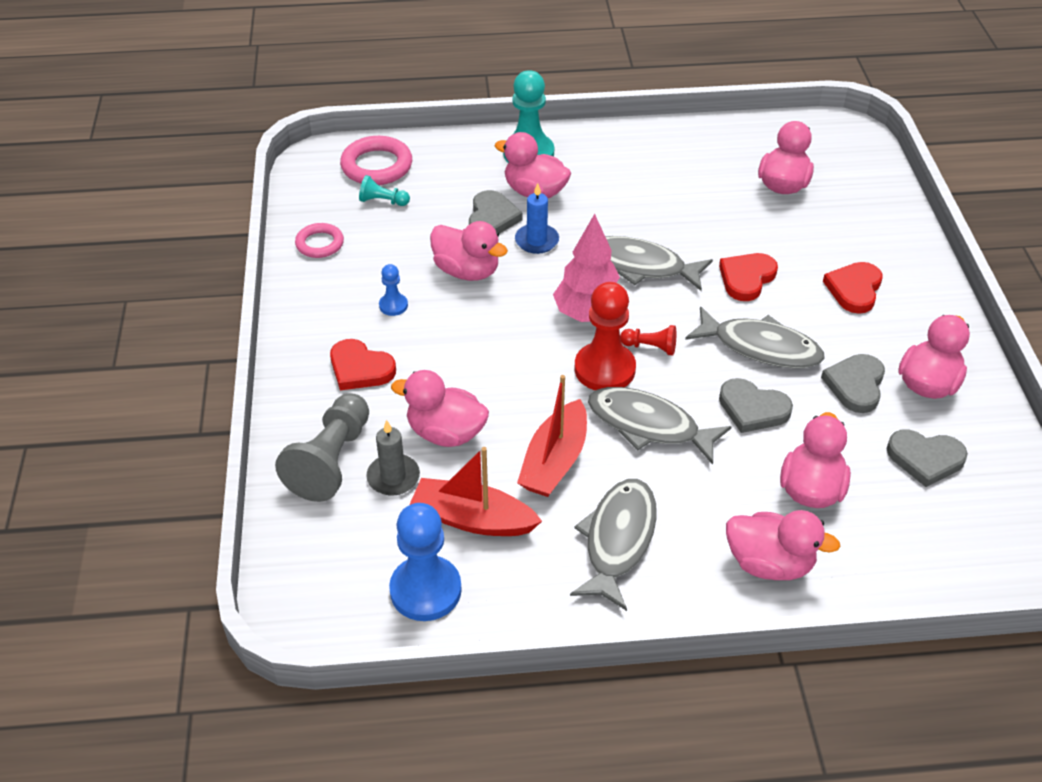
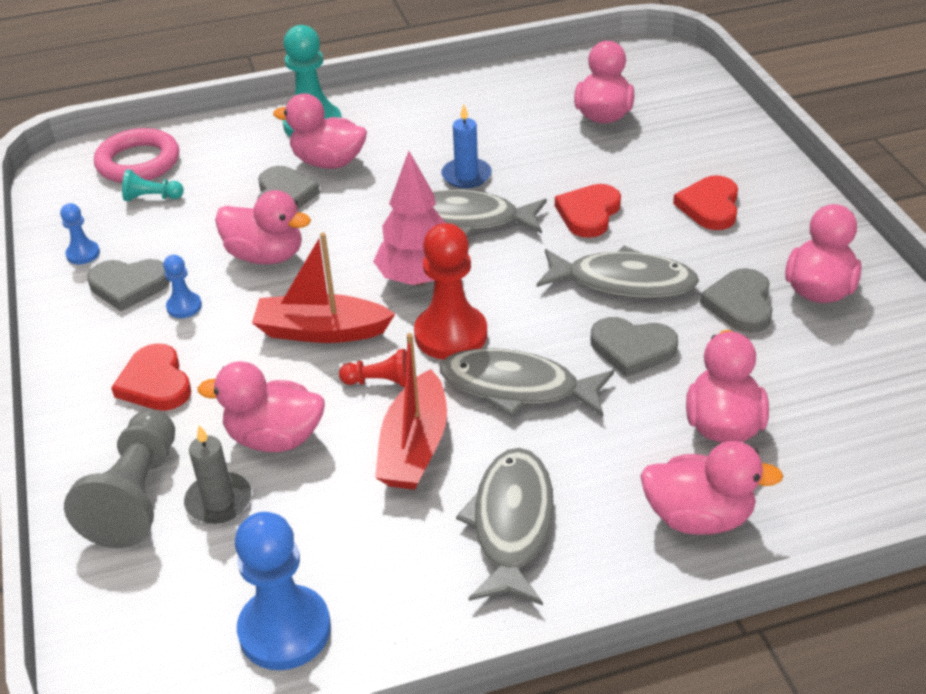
camera: 10 degrees left, 5 degrees down
(320, 244) = (83, 254): pink ring -> blue pawn
(360, 368) = (155, 383): red heart -> red heart turned 45 degrees clockwise
(472, 519) = (327, 533): red boat -> red boat (321, 331)
(536, 241) = (341, 211): blue candle -> blue candle (466, 175)
(650, 347) = (498, 302): red pawn -> red pawn (379, 381)
(925, 459) = (840, 368): grey heart -> grey heart (129, 286)

